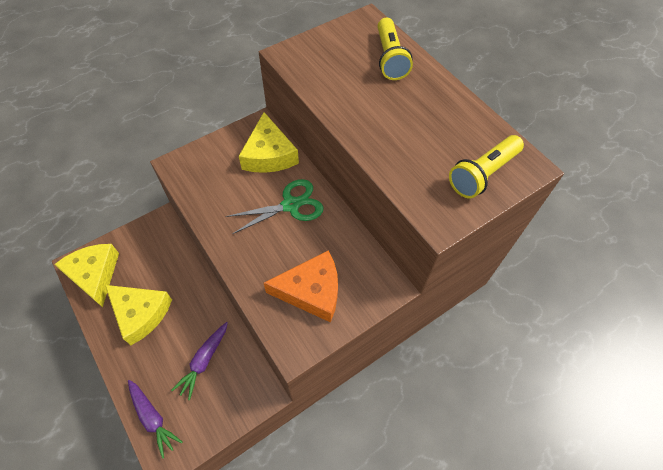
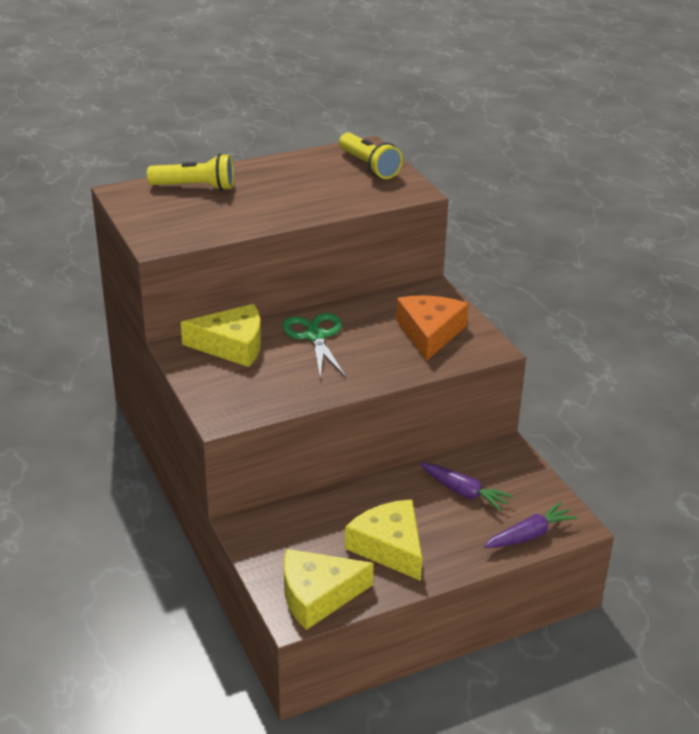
camera: 80 degrees left, 25 degrees down
(140, 313) = (389, 547): yellow cheese -> yellow cheese turned 75 degrees counterclockwise

